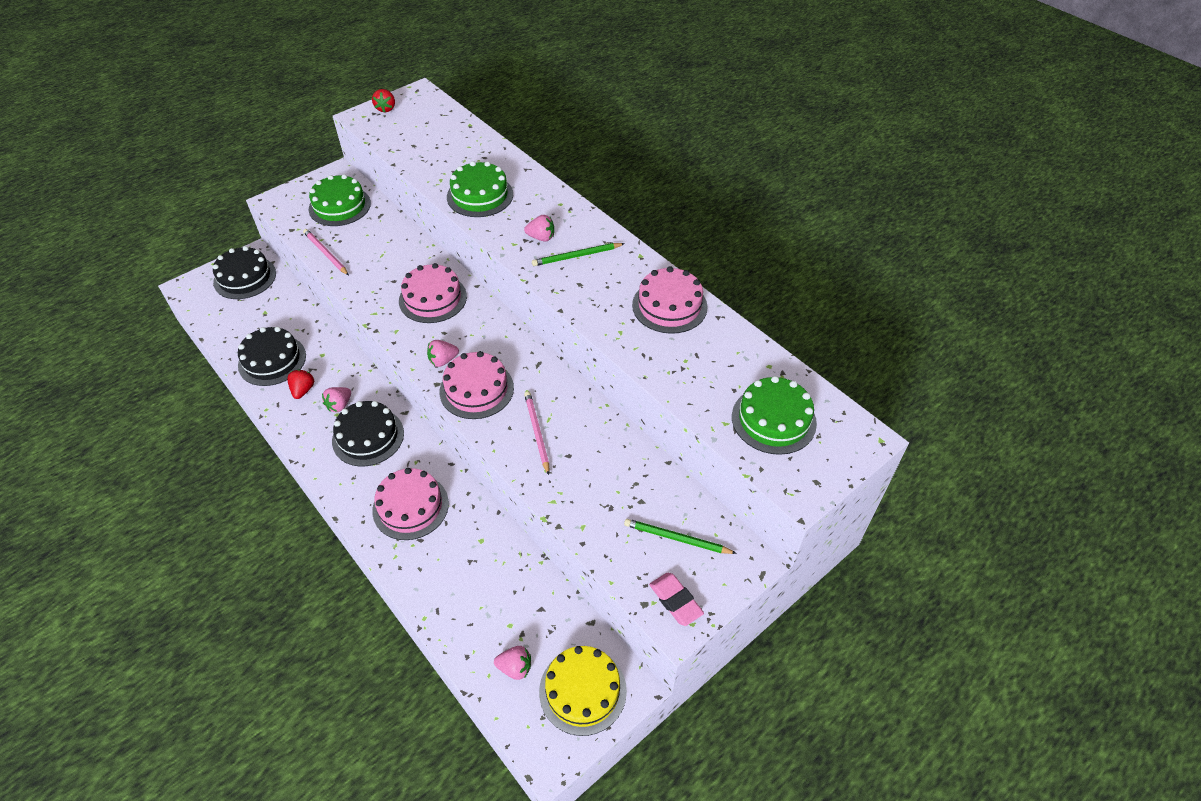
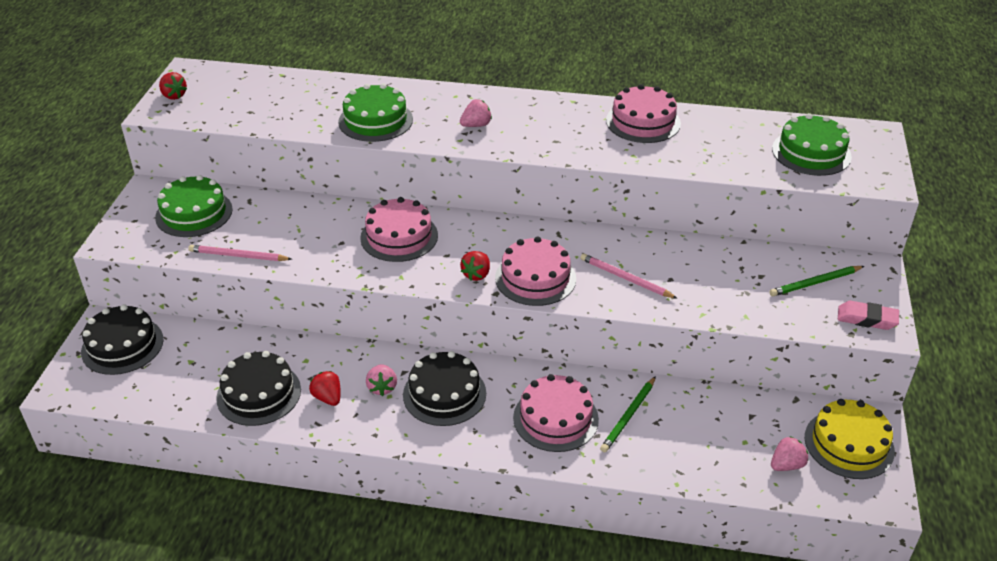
camera: 40 degrees left, 10 degrees down
(443, 360) = (476, 274): pink strawberry -> red strawberry
(576, 256) = (524, 124): green pencil -> green pencil (628, 416)

